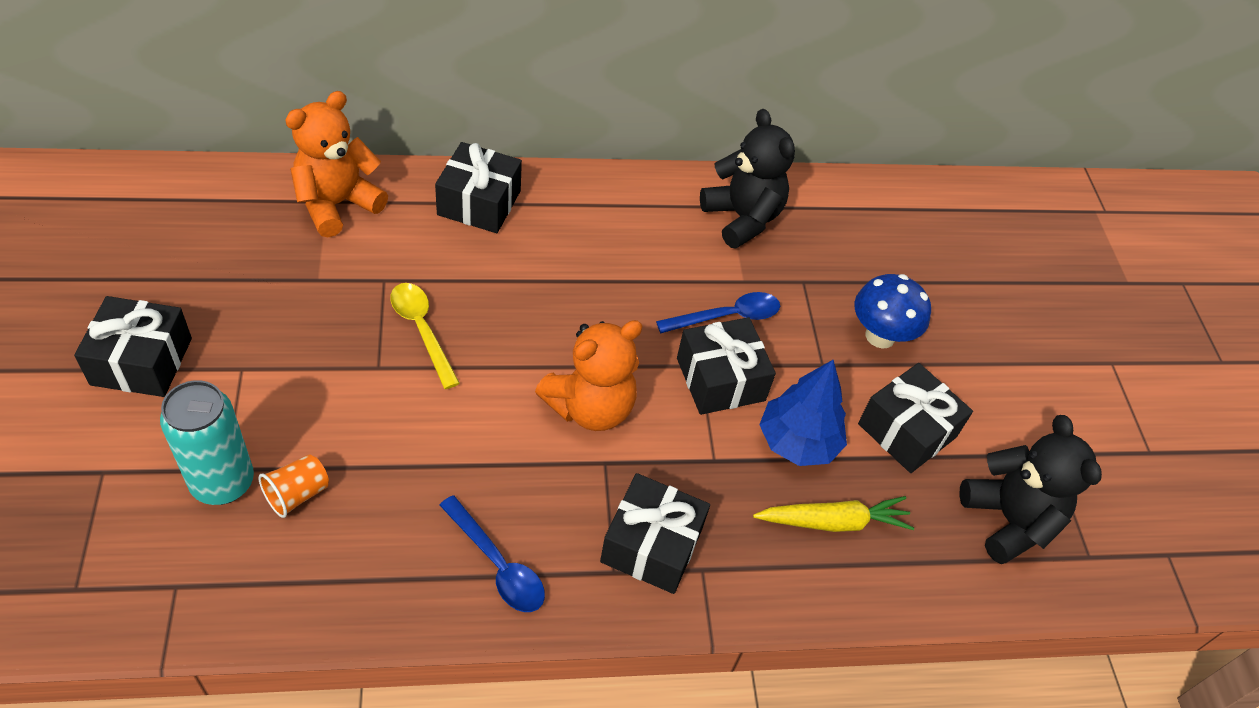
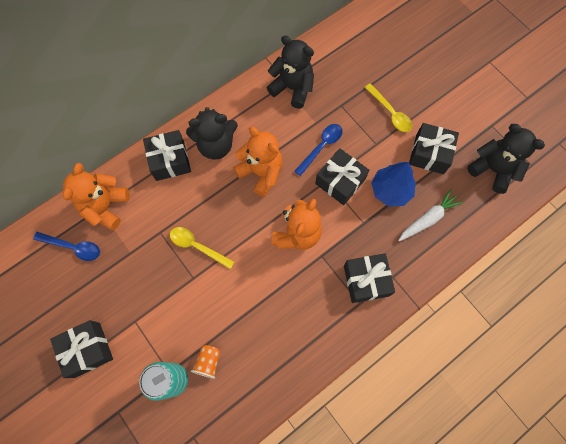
camera: 25 degrees left, 20 degrees up
(497, 564) = (313, 333): blue spoon -> blue spoon (73, 247)
(563, 222) = (216, 145): none -> black teddy bear
(602, 295) = (261, 172): none -> orange teddy bear
(833, 522) = (428, 219): yellow carrot -> white carrot
(880, 336) = (390, 112): blue mushroom -> yellow spoon

